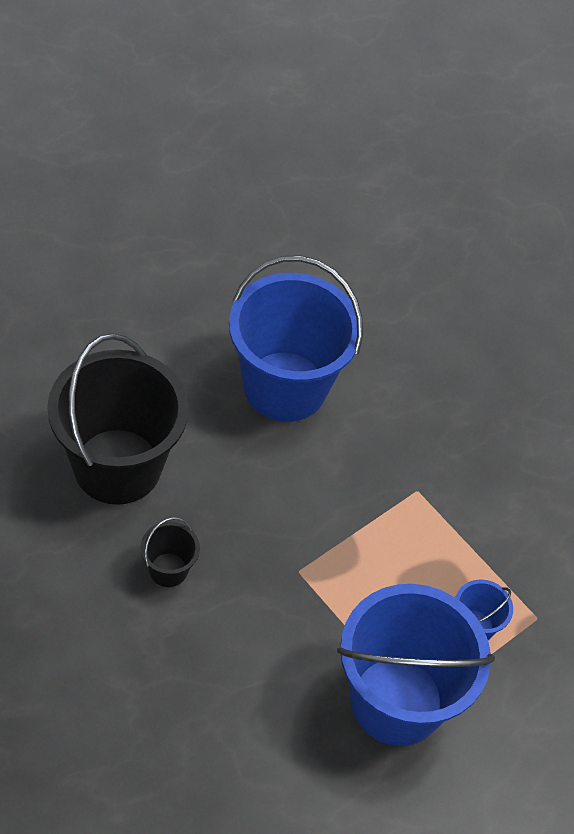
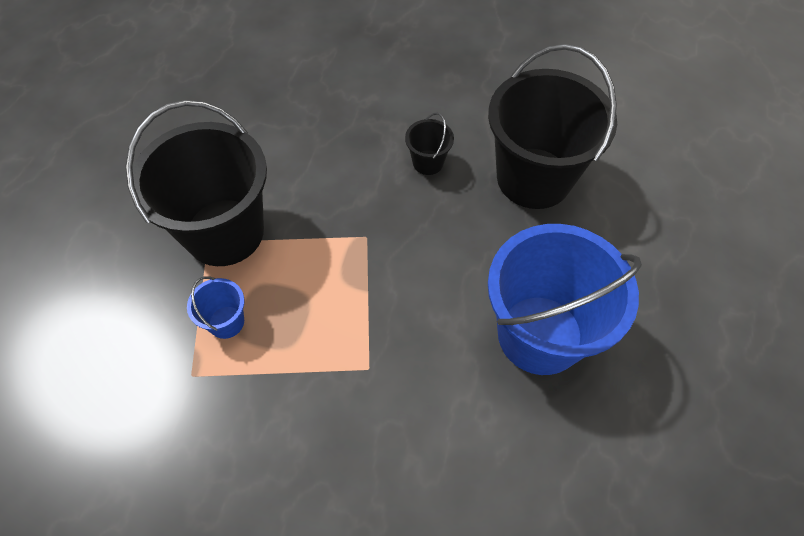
camera: 135 degrees right, 5 degrees up
(396, 701) = (224, 232): blue bucket -> black bucket

